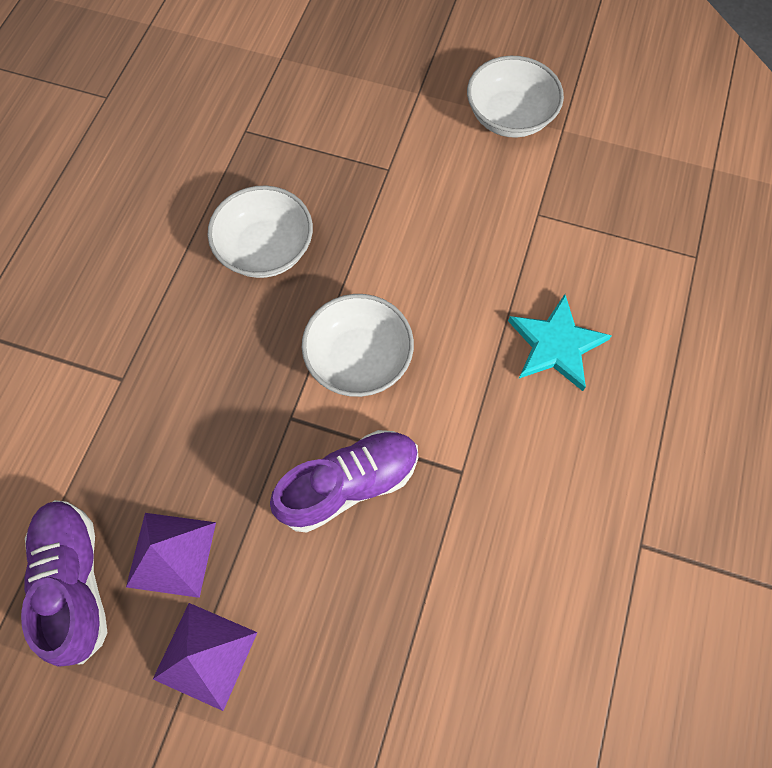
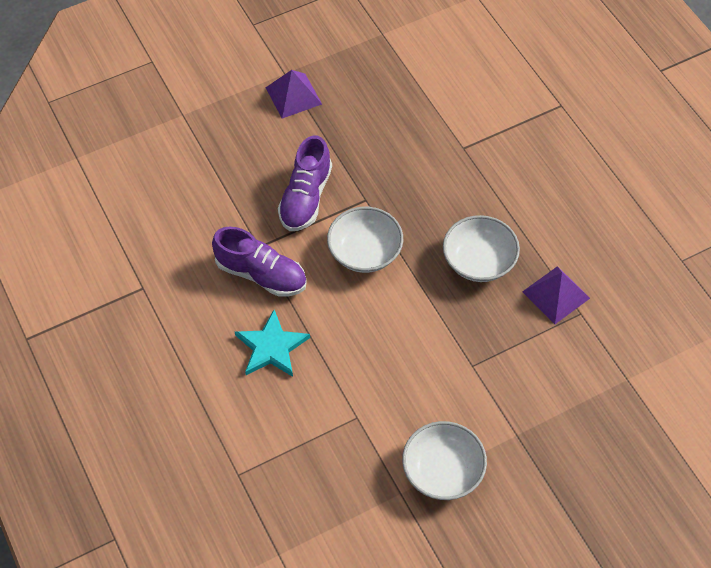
camera: 135 degrees right, 10 degrees down
(75, 581) = (377, 73): purple shoe -> purple shoe (261, 274)
(171, 554) = (350, 111): purple pyramid -> purple pyramid (556, 294)

